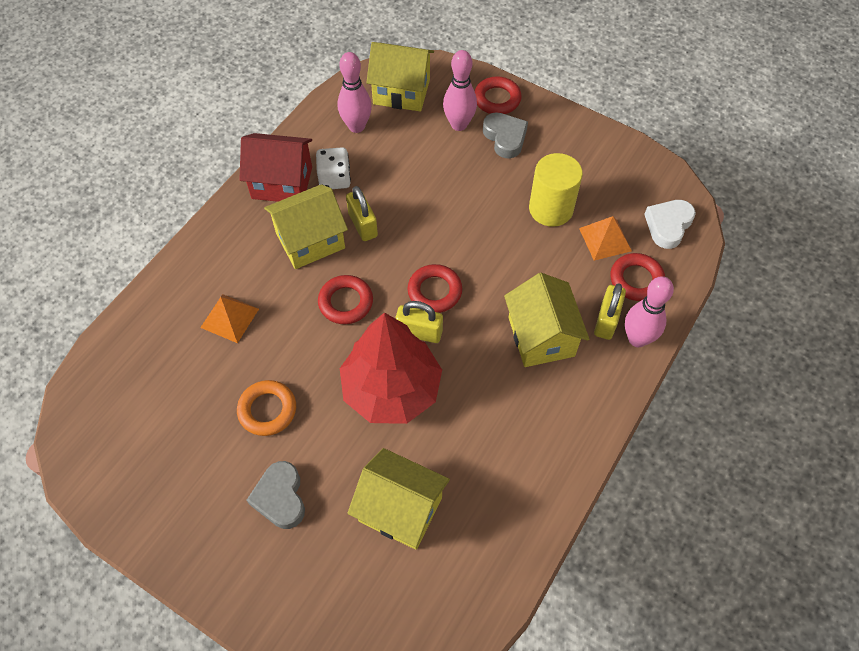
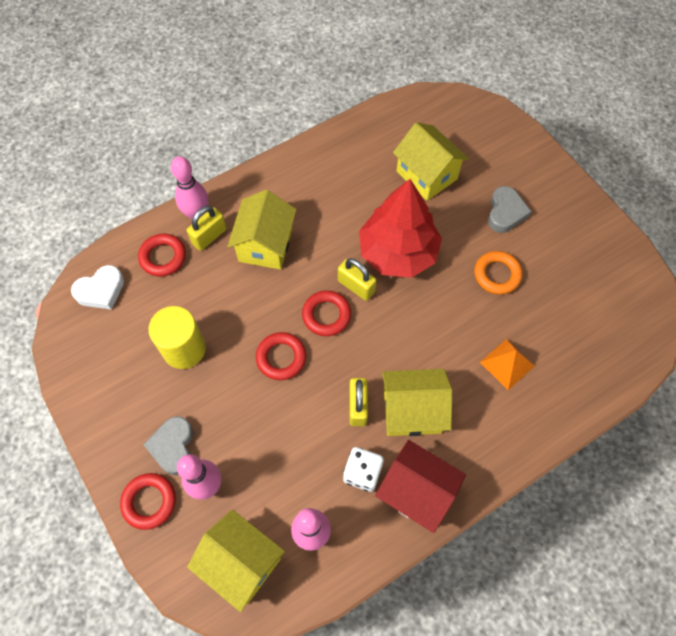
camera: 155 degrees left, 5 degrees up
(346, 302) = (404, 336): red ring -> red ring (281, 358)
(605, 239) = (160, 301): orange pyramid -> none

